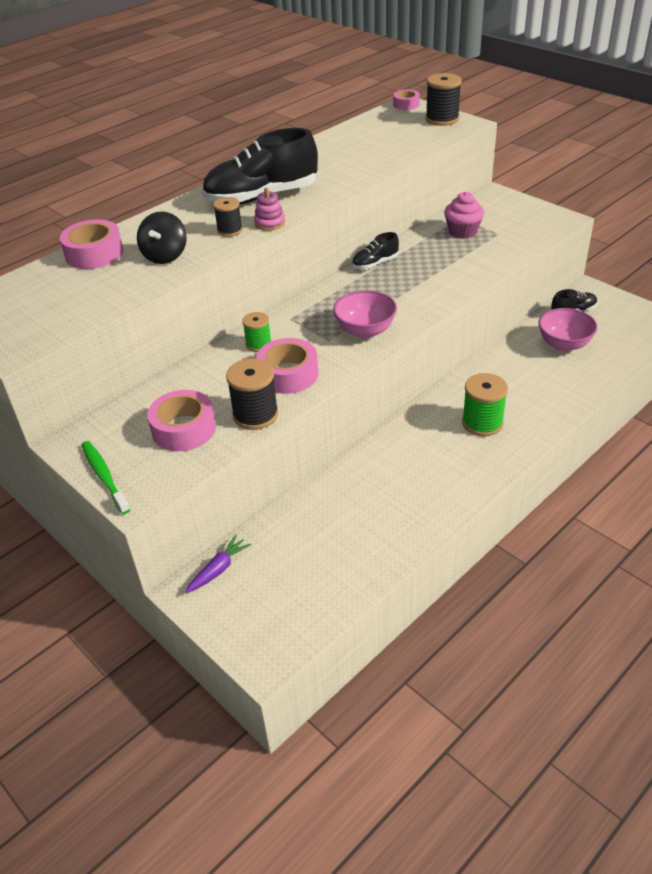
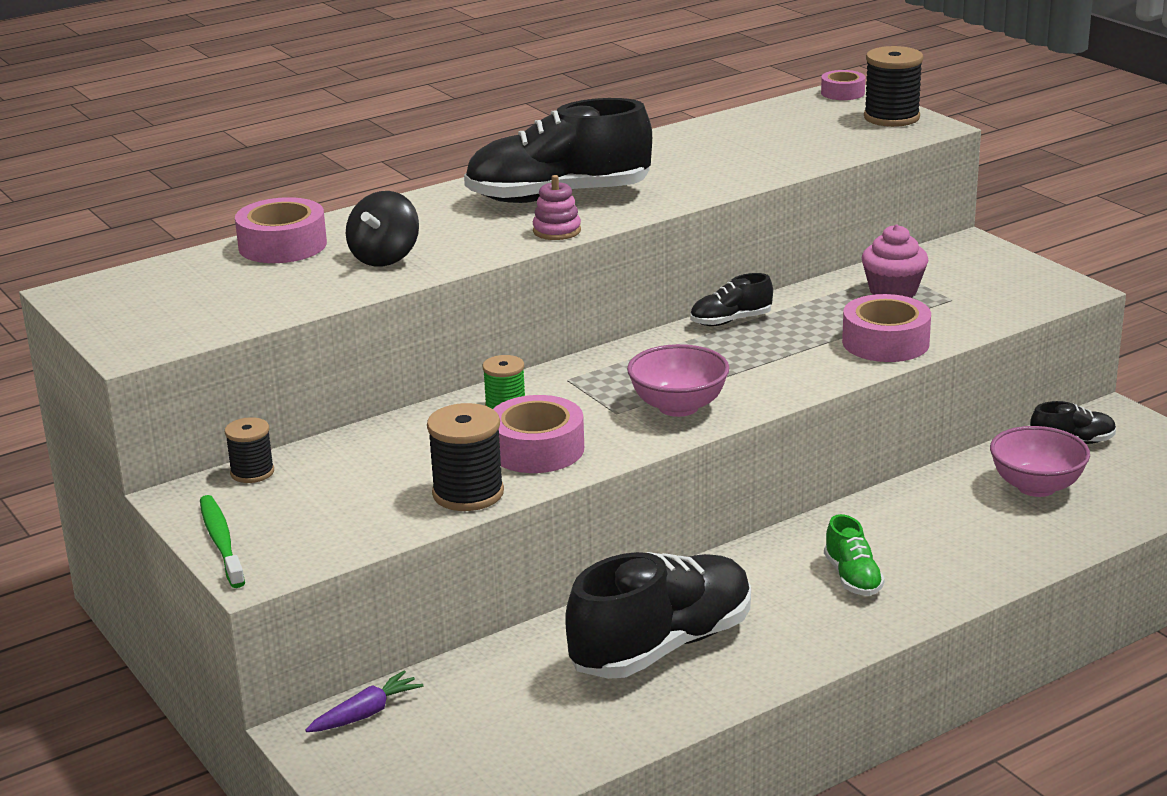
camera: 10 degrees right, 15 degrees down
(184, 429) = (355, 499): pink tape -> pink tape (885, 342)
(230, 230) = (493, 235): black spool -> black spool (252, 472)
(386, 489) = (662, 646): none -> black shoe
(482, 423) = (852, 578): green spool -> green shoe

